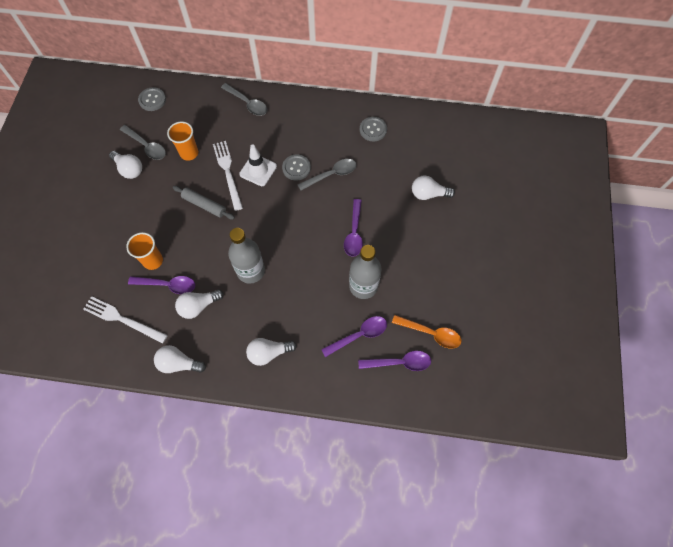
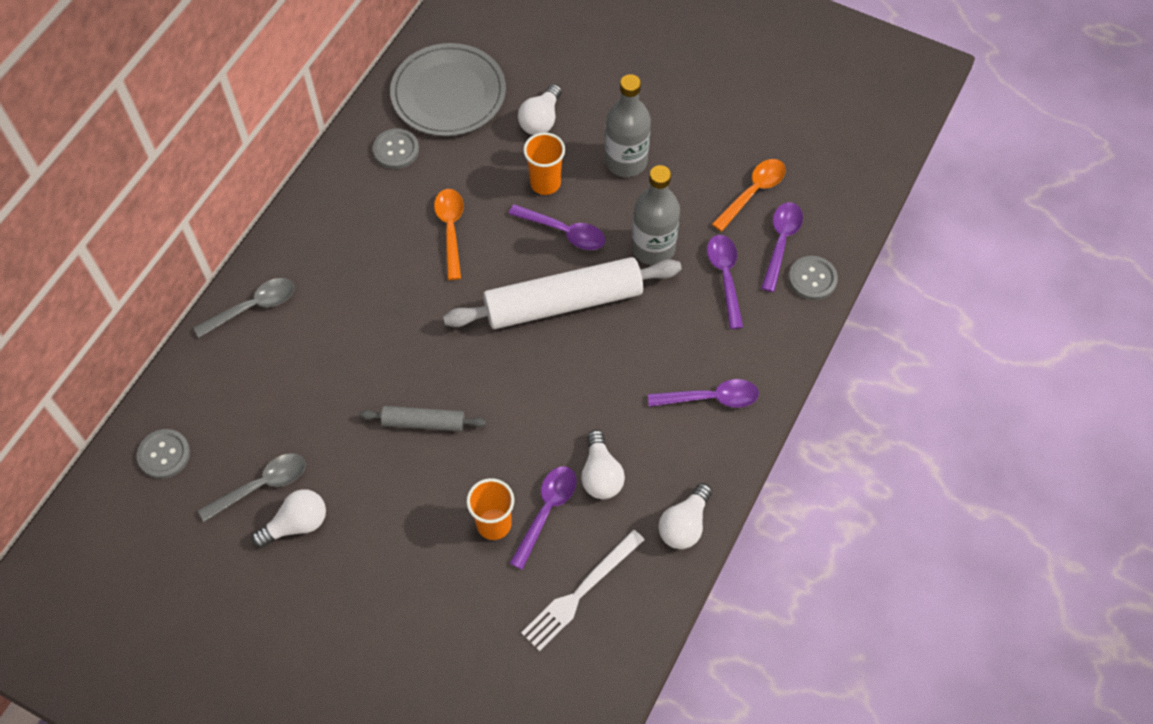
camera: 70 degrees left, 5 degrees down
(189, 153) = (310, 421): orange cup -> orange cup (545, 183)
(204, 205) = (423, 423): grey rolling pin -> grey rolling pin turned 45 degrees clockwise
(228, 172) = (377, 372): white fork -> none
(250, 271) = (570, 386): grey bottle -> grey bottle (626, 161)
(258, 170) = (394, 327): white traffic cone -> none
(269, 353) = (711, 398): white light bulb -> purple spoon
(296, 168) = (416, 273): grey button -> grey button (812, 279)
(306, 249) = (563, 302): none -> white rolling pin
(331, 174) = (450, 229): grey spoon -> orange spoon
(424, 141) = (448, 93): none -> grey plate

